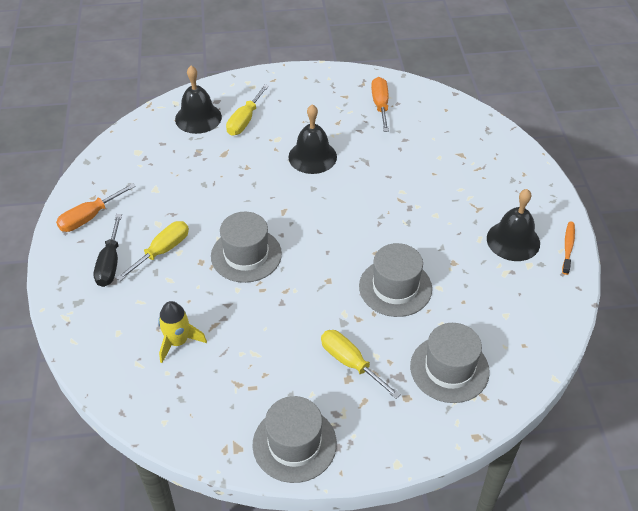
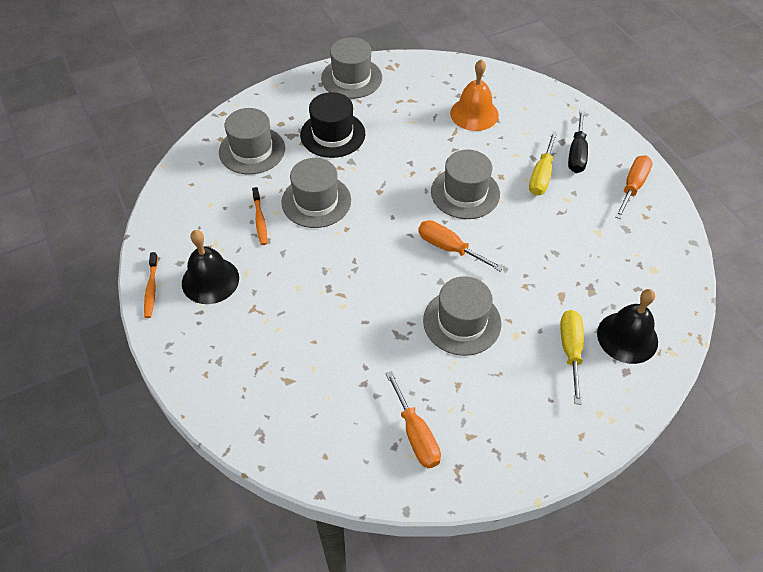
camera: 160 degrees right, 5 degrees up
(110, 263) = (576, 153): black screwdriver -> black screwdriver turned 150 degrees counterclockwise
(178, 342) = (474, 114): yellow rocket -> orange bell
(291, 211) = (449, 248): none -> orange screwdriver
(312, 156) = (462, 322): black bell -> grey hat
(350, 363) = (332, 134): yellow screwdriver -> black hat
(457, 283) = (260, 220): none -> orange toothbrush

